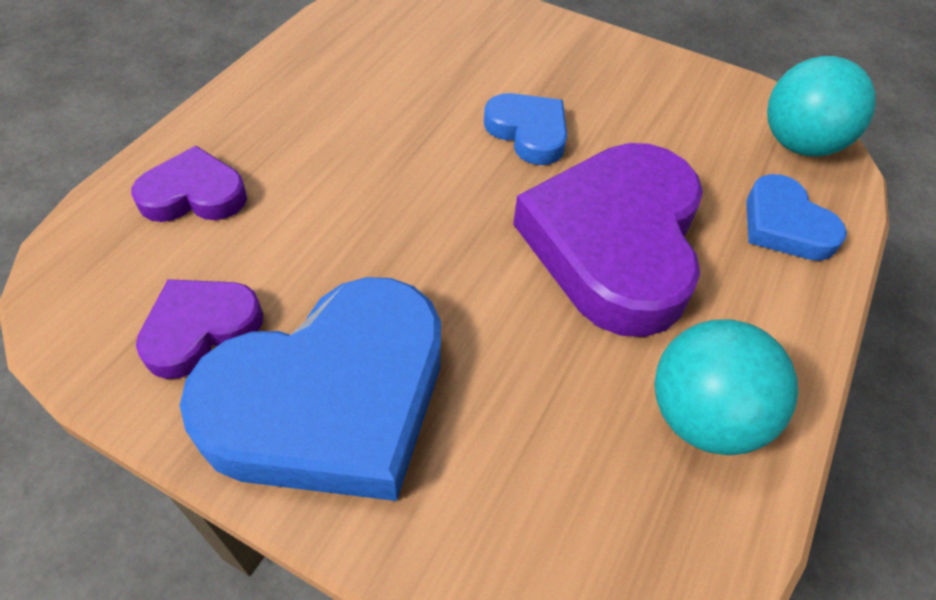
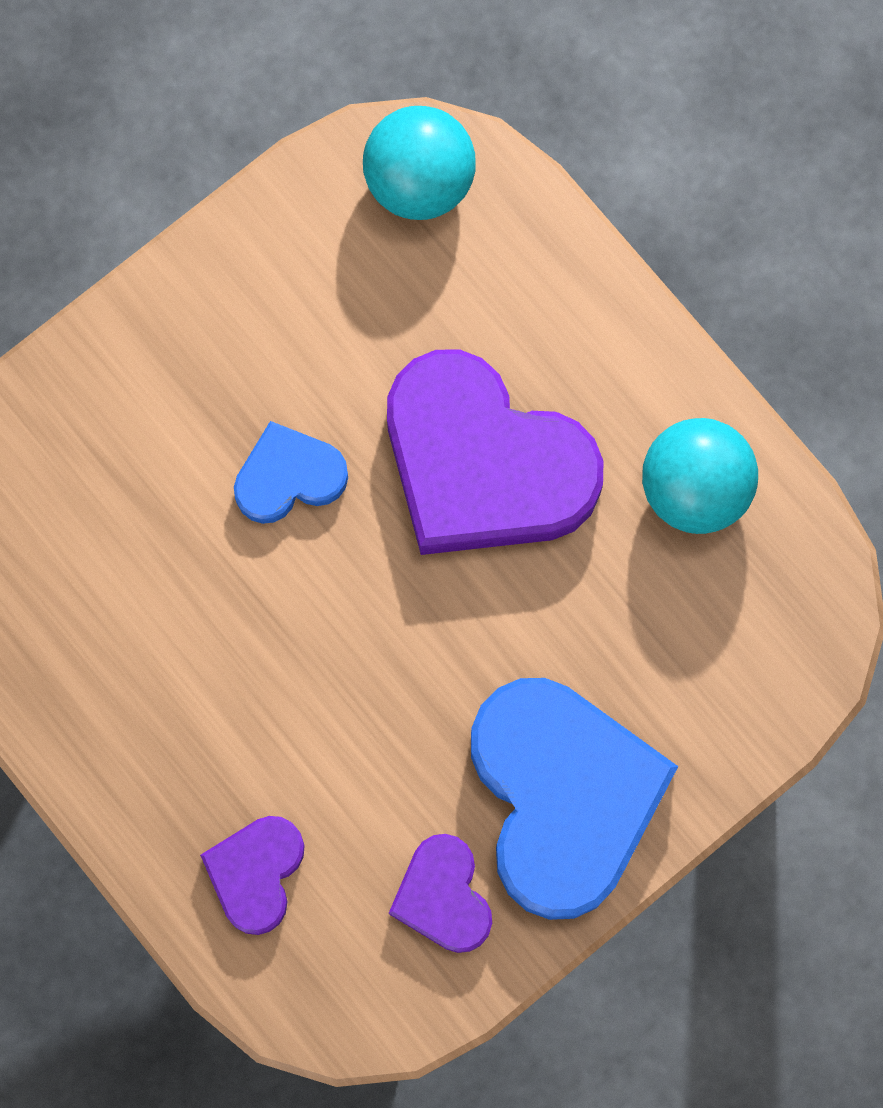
camera: 65 degrees left, 25 degrees up
(785, 225) = (524, 276): blue heart -> none

